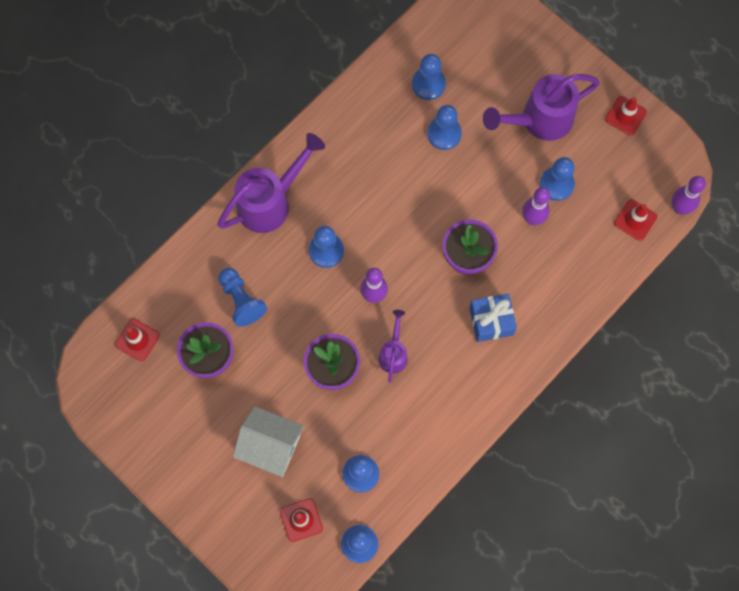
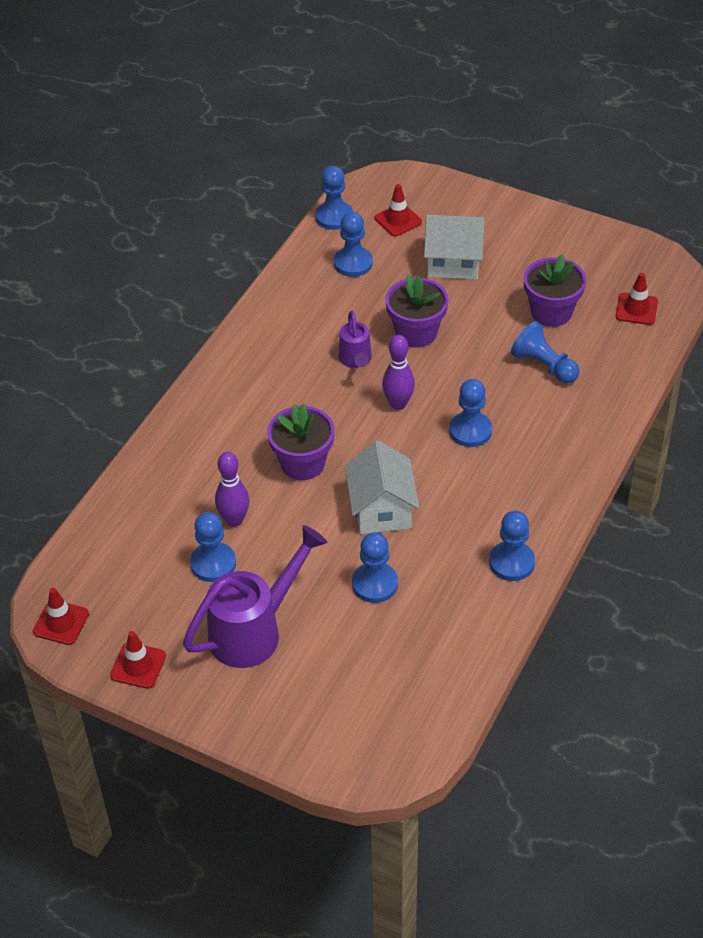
camera: 165 degrees right, 25 degrees down
(271, 202) = (558, 461): purple watering can -> none
(419, 196) = (381, 509): none -> white house
(428, 84) = (416, 636): blue pawn -> blue pawn (511, 562)
(491, 321) = (256, 412): blue gift -> none
(635, 220) = (104, 550): red traffic cone -> red traffic cone (61, 622)
(679, 208) = (49, 576): purple bowling pin -> none

